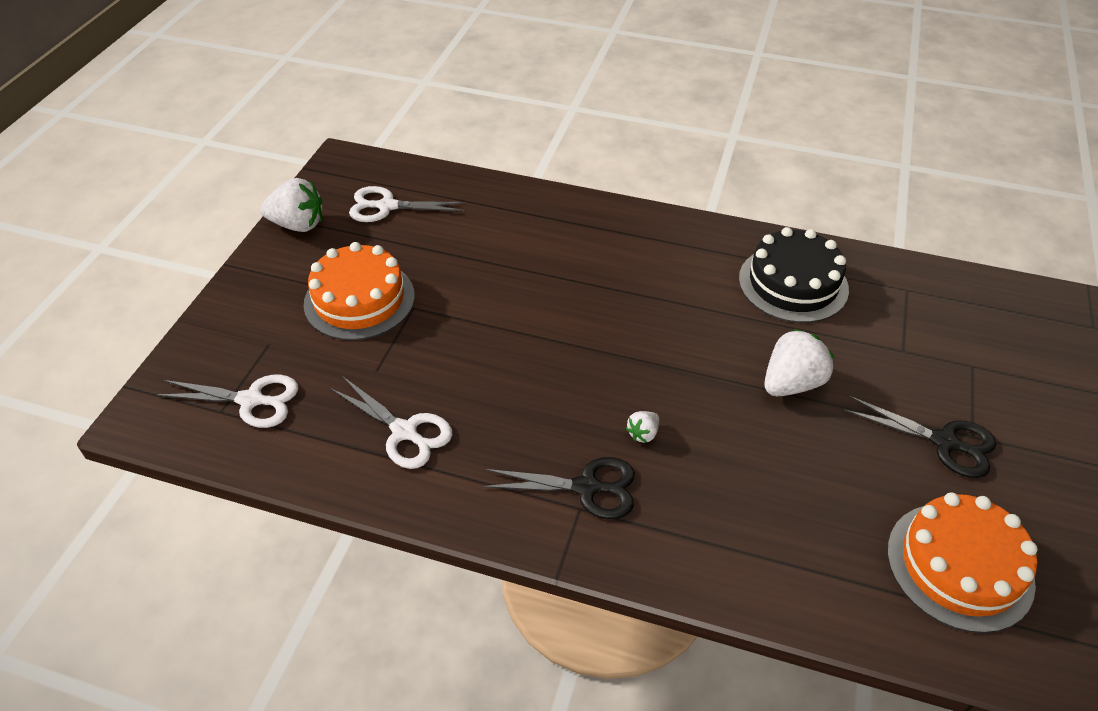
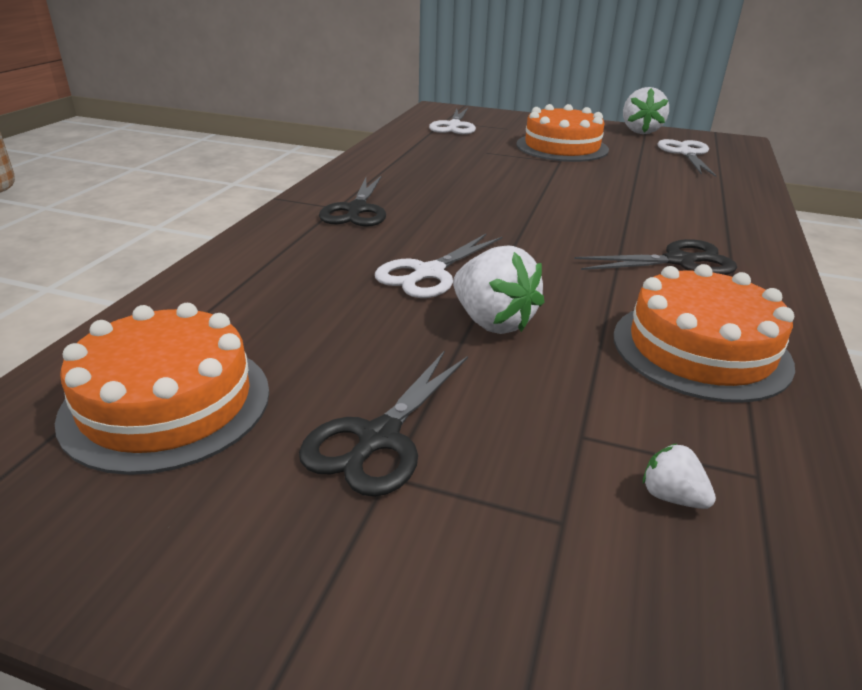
camera: 90 degrees right, 15 degrees down
(404, 432) = (424, 159): white scissors -> white scissors (428, 273)
(643, 434) = (415, 234): white strawberry -> white strawberry (671, 497)
(664, 266) = (679, 261): none -> black scissors
(793, 284) = (700, 349): black cake -> orange cake

